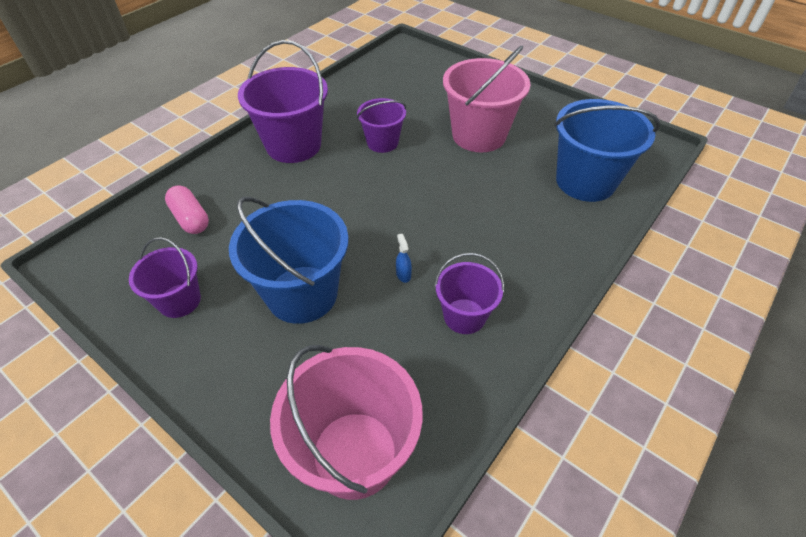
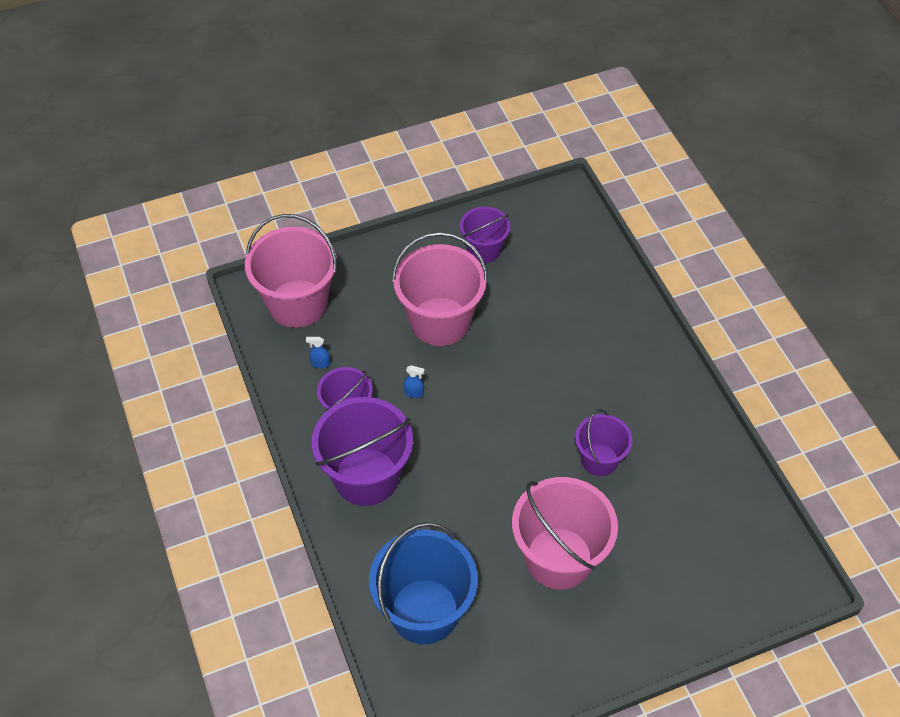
camera: 120 degrees right, 5 degrees up
(190, 219) = (573, 276): pink capsule -> none
(293, 145) = (639, 381): purple bucket -> purple bucket (366, 477)
(302, 294) = (440, 321): blue bucket -> pink bucket
(425, 374) = (320, 363): none -> blue spray bottle

